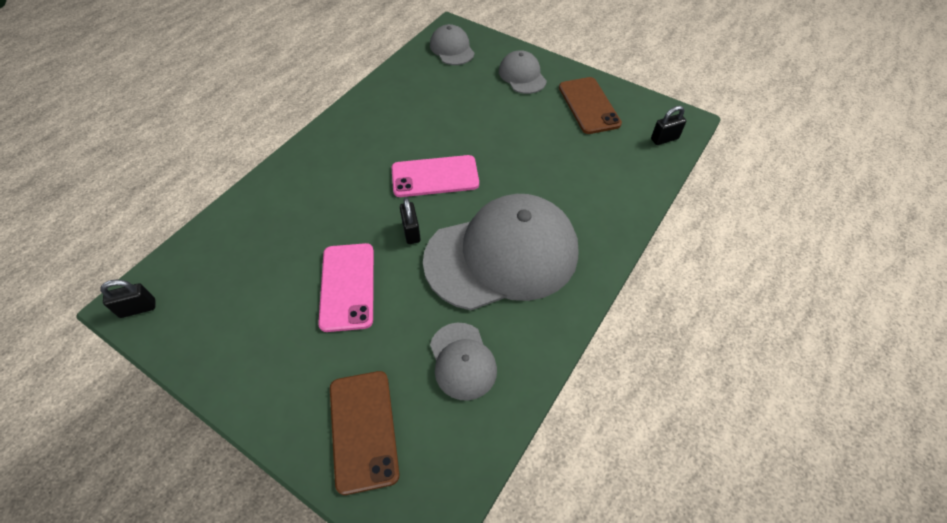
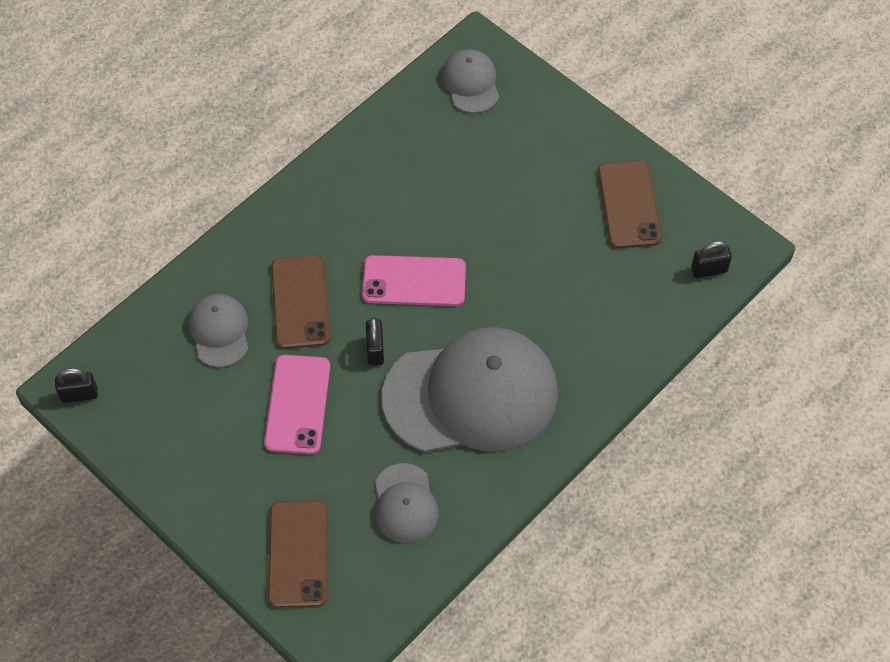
camera: 10 degrees right, 5 degrees up
(341, 204) = (300, 302): none -> brown phone
(522, 76) = (555, 143): grey cap -> grey cap (219, 331)

